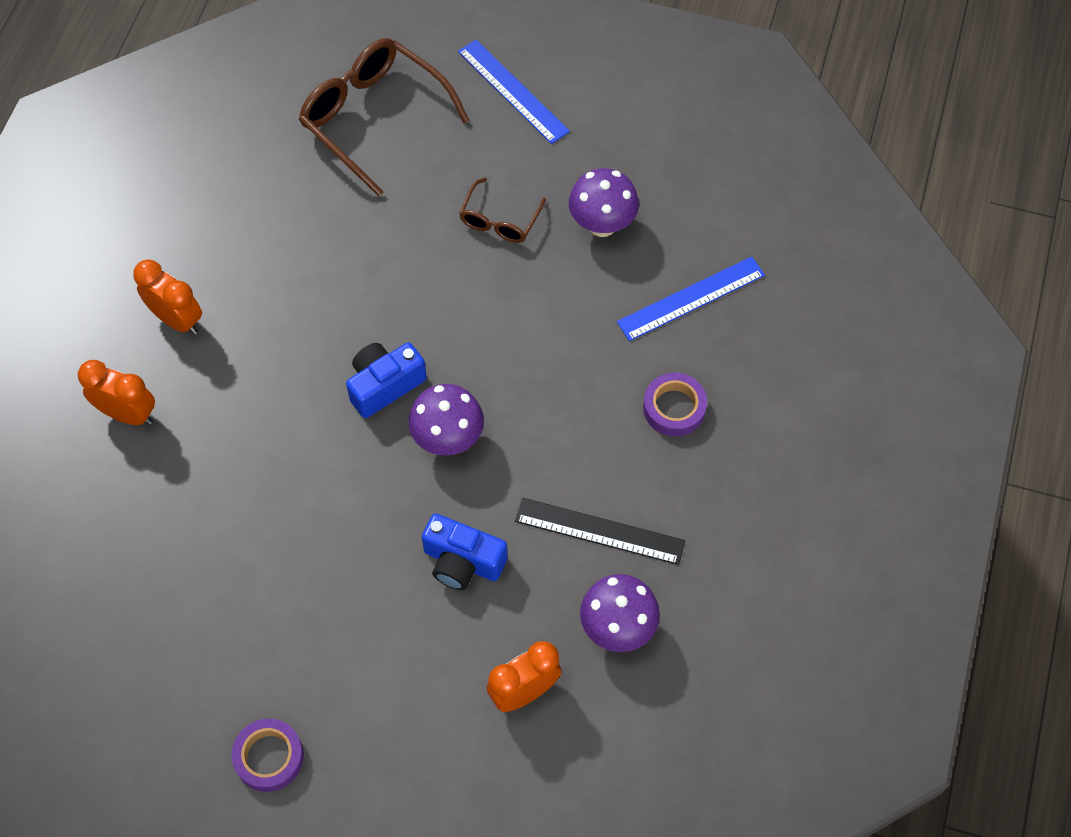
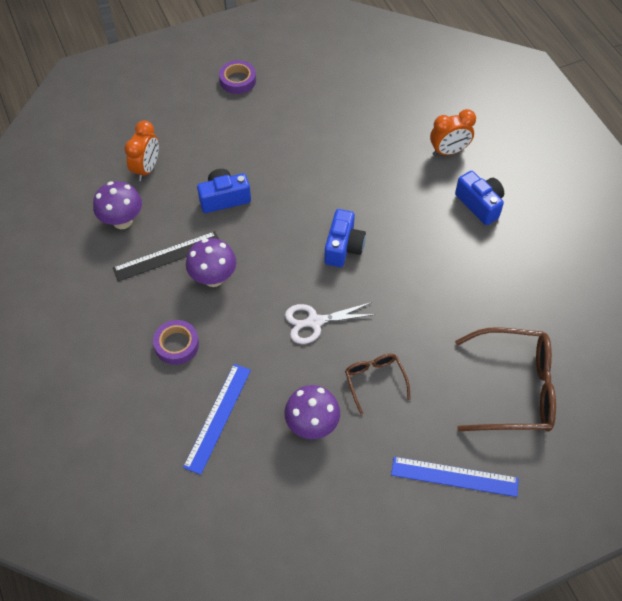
camera: 140 degrees right, 5 degrees down
(177, 319) = (479, 204): orange clock -> blue camera
(448, 439) = (285, 245): purple mushroom -> purple mushroom (213, 278)
(502, 323) = (314, 322): none -> white scissors

